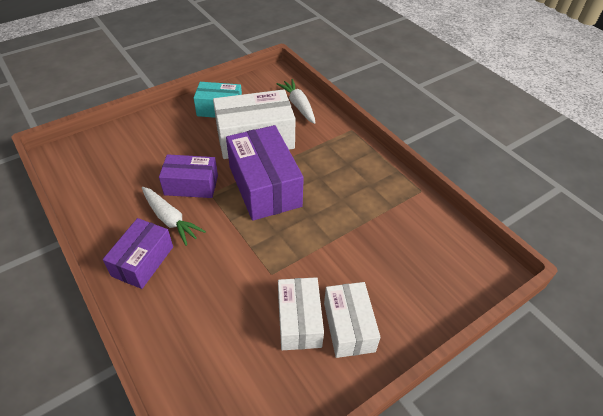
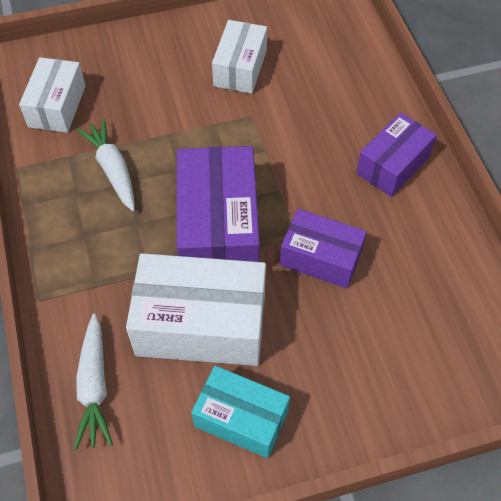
camera: 160 degrees left, 10 degrees up
(170, 219) = (356, 211): white carrot -> white carrot (113, 169)
(349, 326) = (195, 53): white box -> white box (57, 106)

